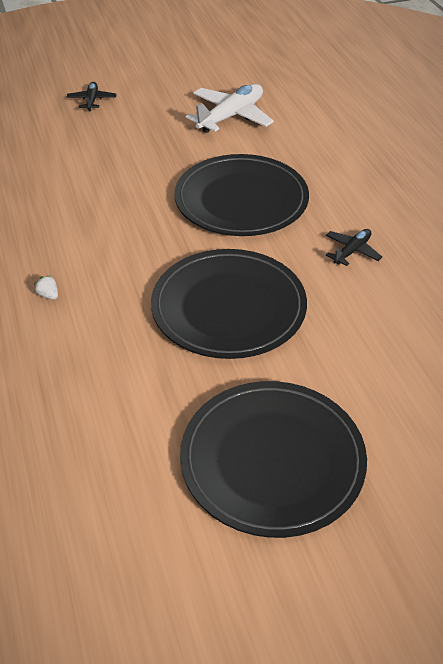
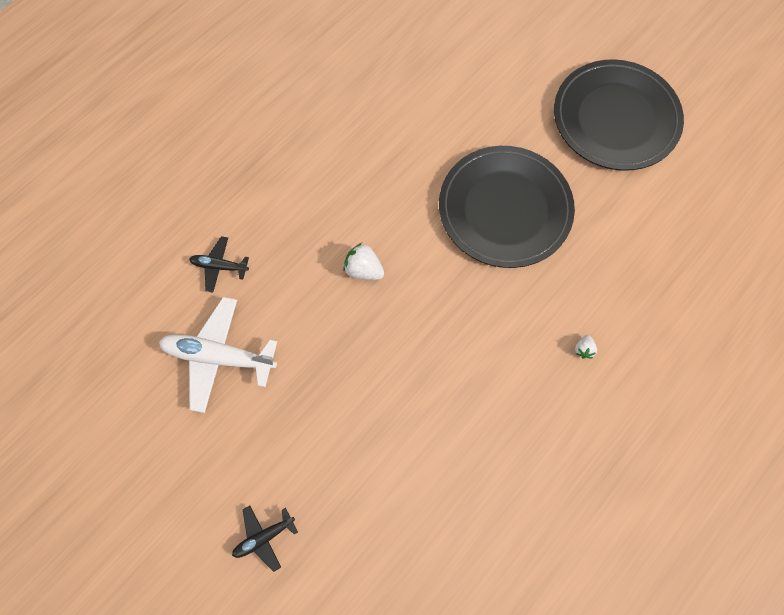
camera: 120 degrees left, 25 degrees up
(241, 200) = (363, 269): black plate -> white strawberry
(352, 251) = (382, 155): black plane -> black plane (219, 266)

